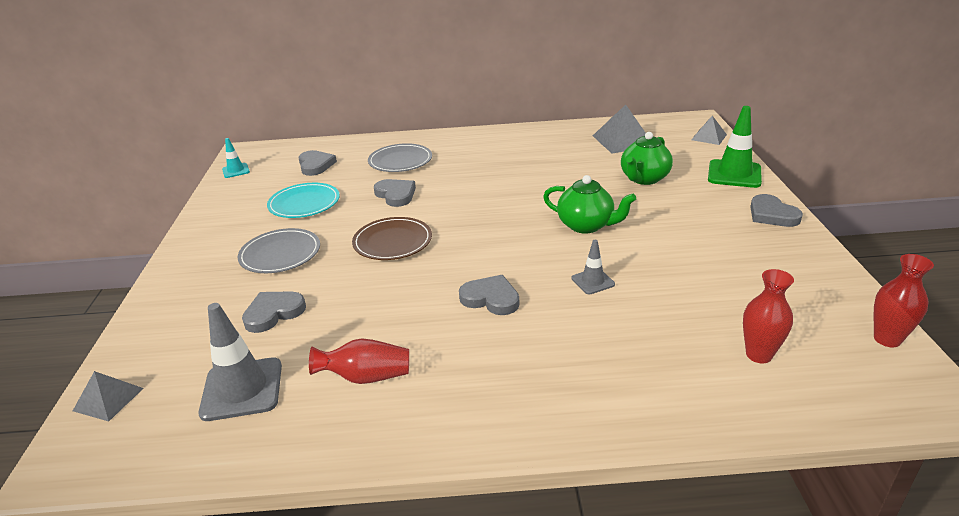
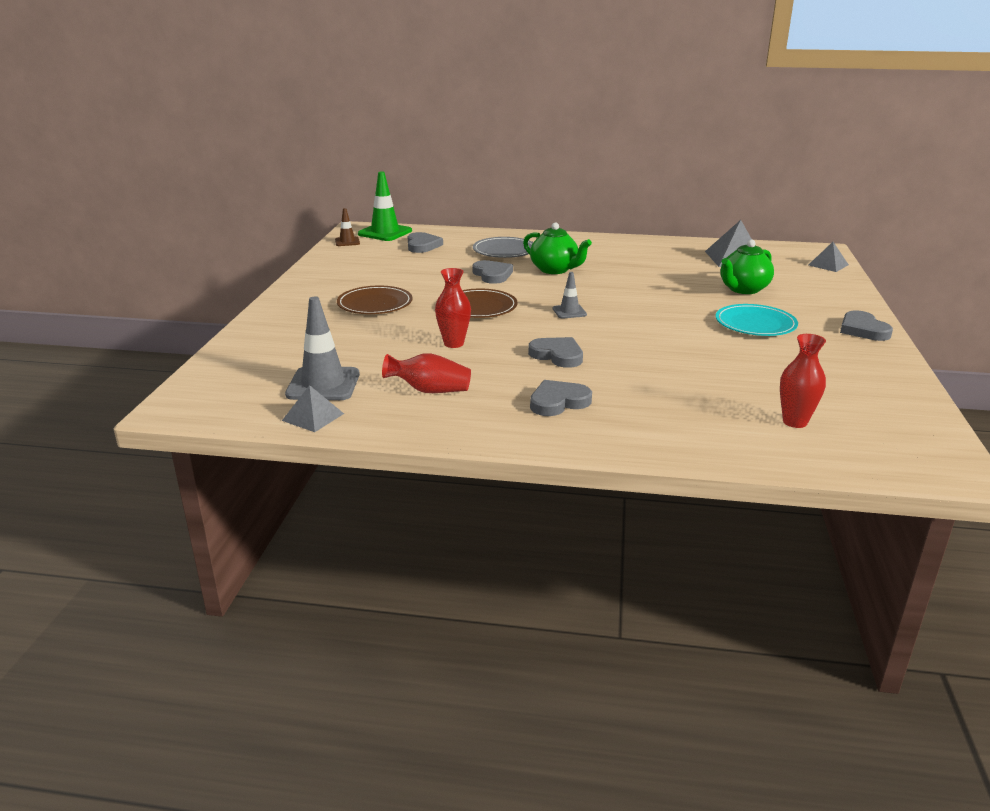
camera: 10 degrees right, 5 degrees down
(108, 399) = (214, 376): grey pyramid -> grey pyramid (313, 417)
(236, 170) = (347, 242): turquoise traffic cone -> brown traffic cone
(273, 313) = (360, 341): grey heart -> grey heart (558, 402)
(280, 254) = (375, 304): grey plate -> brown plate
(304, 203) = (405, 272): turquoise plate -> turquoise plate (755, 324)
(586, 225) = (669, 316): green teapot -> green teapot (554, 270)
(593, 281) = (658, 355): grey traffic cone -> grey traffic cone (569, 312)
(734, 174) = (840, 296): green traffic cone -> green traffic cone (385, 232)
(887, 339) = (928, 428): red vase -> red vase (453, 343)

